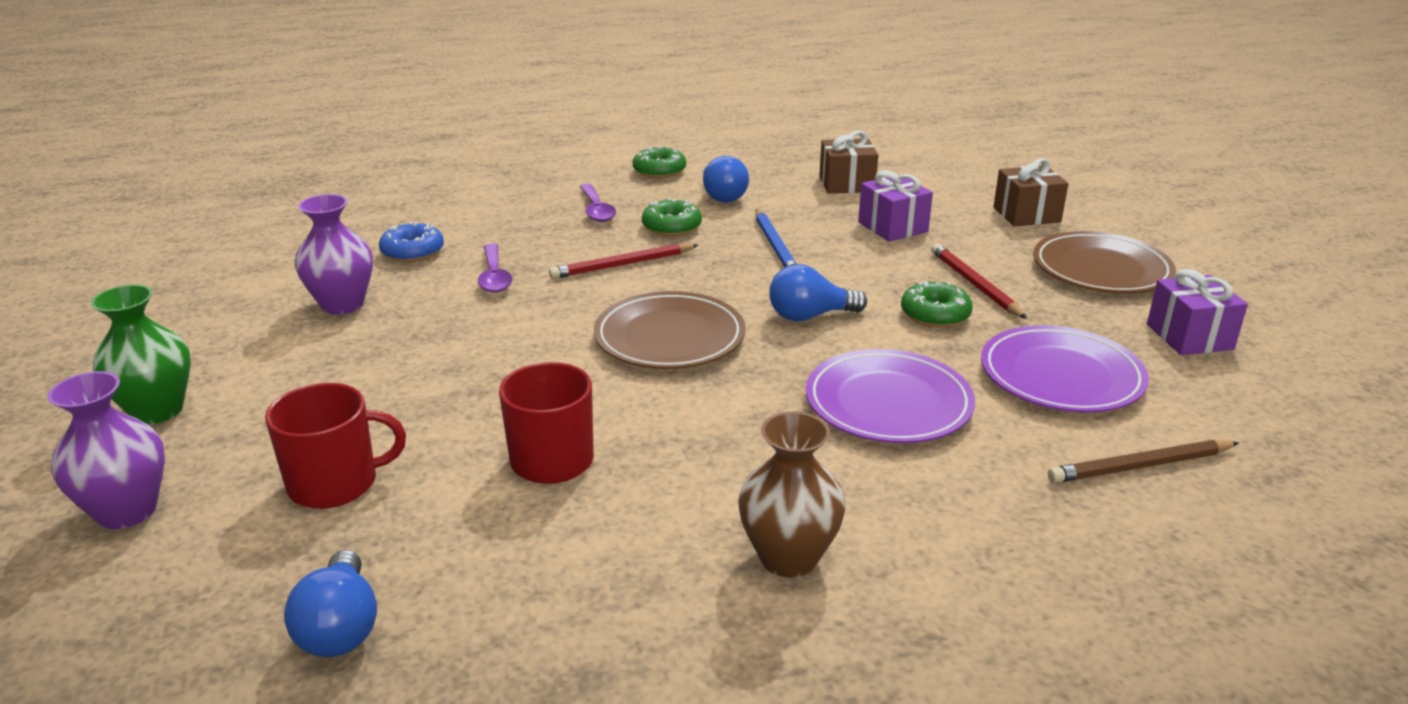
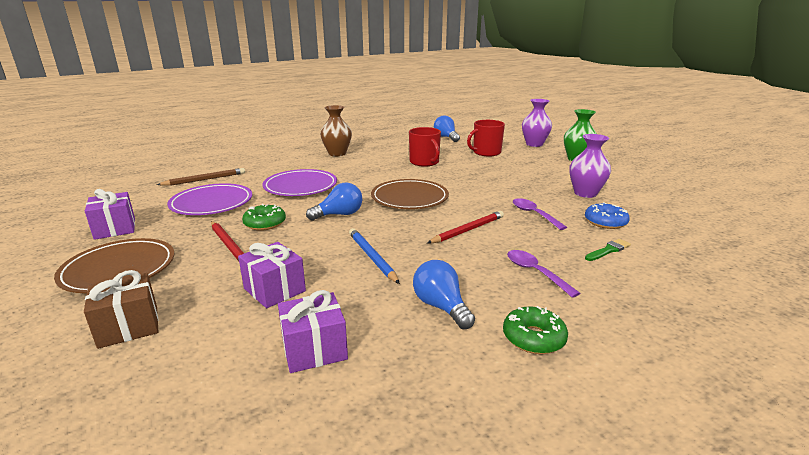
camera: 165 degrees right, 5 degrees down
(478, 220) = (608, 250): none -> green brush
(671, 227) = (460, 264): green donut -> none
(846, 184) = (314, 349): brown gift -> purple gift

